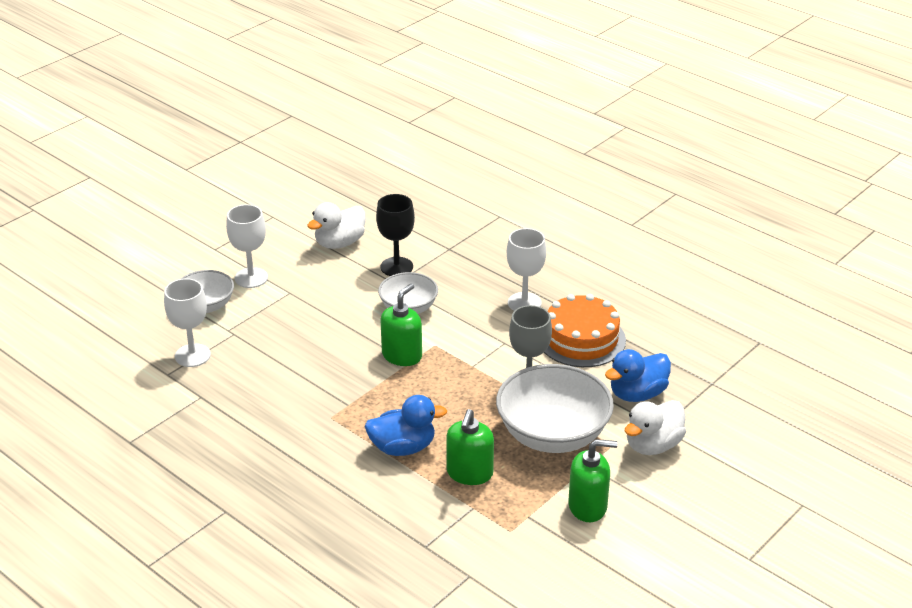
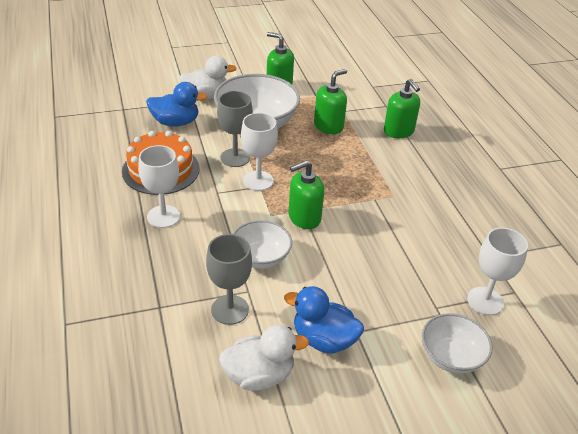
camera: 150 degrees left, 5 degrees up
(251, 278) = (386, 373): white goblet -> white goblet (258, 181)
(379, 508) = (398, 131): none -> green soap dispenser
(396, 267) = (230, 309): black goblet -> grey goblet
(403, 447) = (358, 156): blue duck -> blue duck (323, 339)

